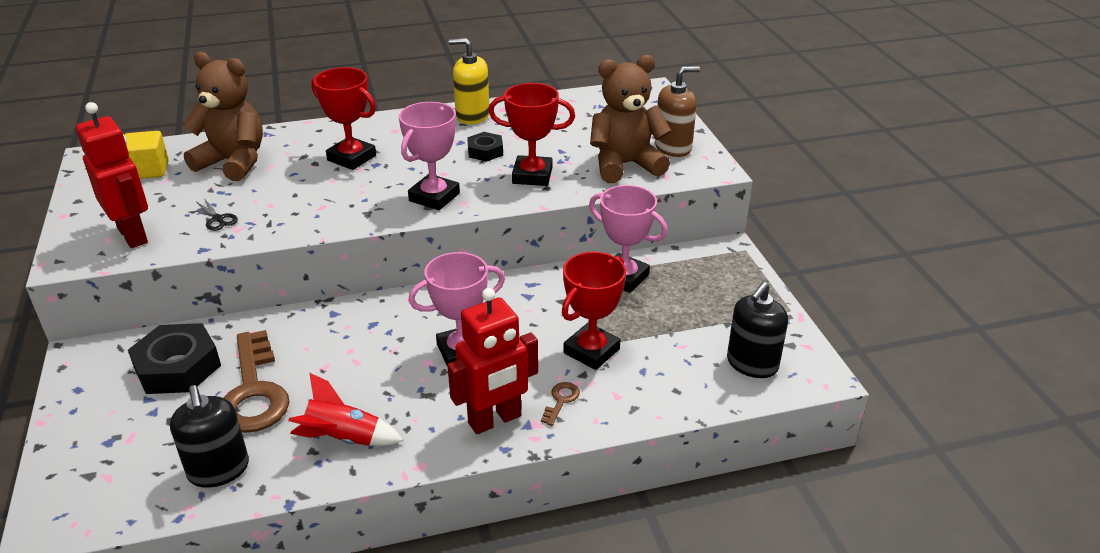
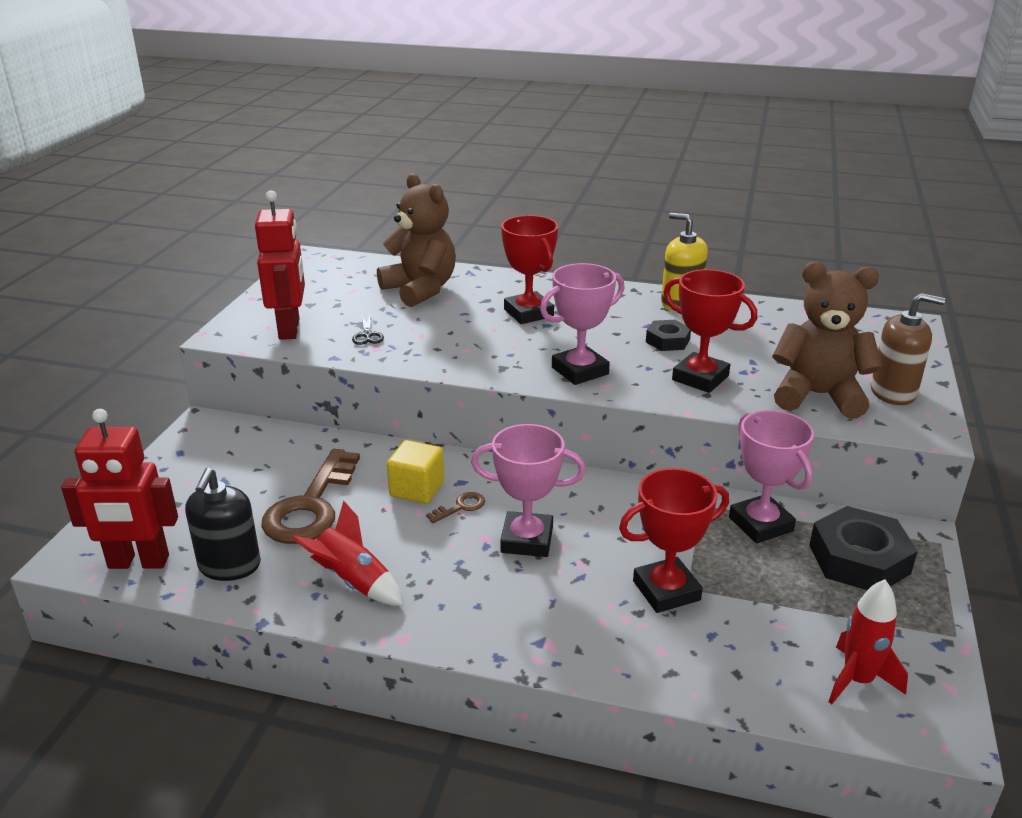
camera: 30 degrees right, 5 degrees down
(149, 170) = (346, 279): yellow cube -> yellow cube (417, 489)
(177, 367) = (267, 461): black nut -> black nut (859, 559)
(495, 420) = (509, 623): red robot -> red robot (138, 563)
(561, 400) = (594, 631): brown key -> brown key (461, 507)
(752, 364) = (857, 680): black soap dispenser -> red rocket

